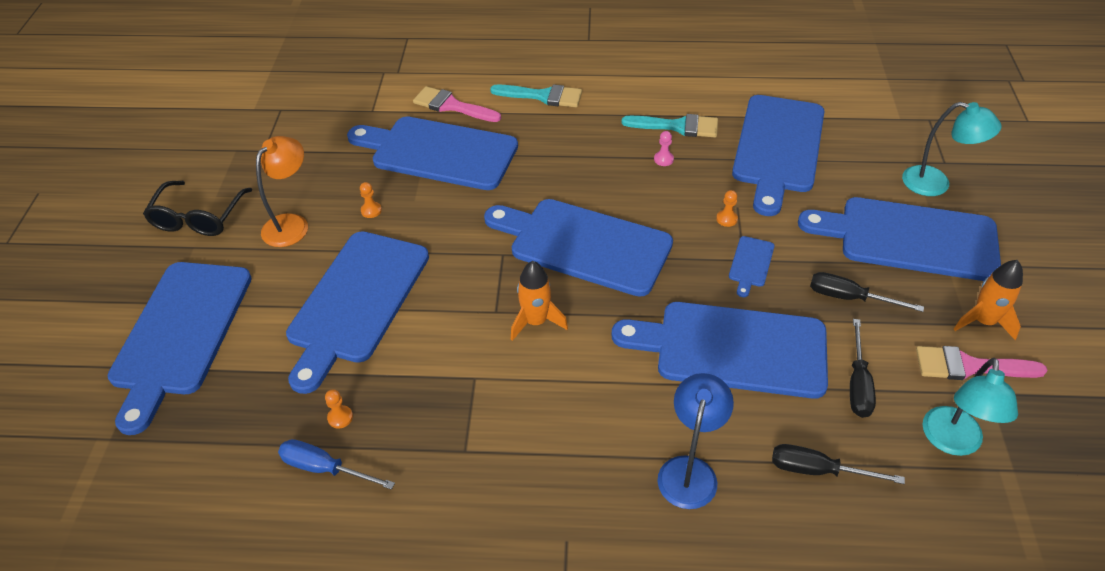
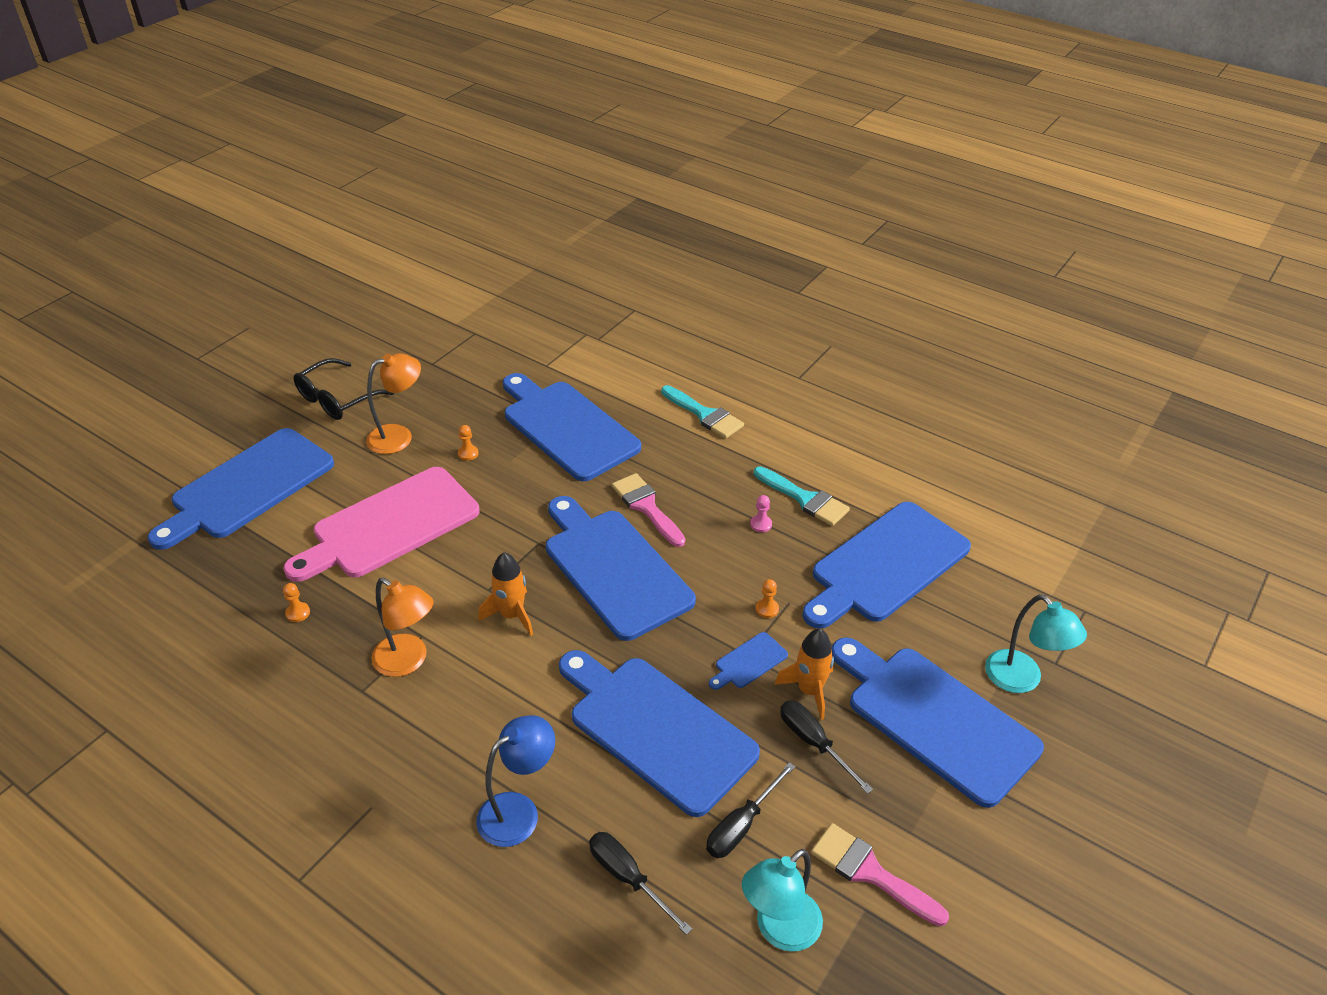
camera: 30 degrees right, 5 degrees down
(325, 468) = (253, 646): blue screwdriver -> none
(356, 301) = (390, 525): blue cutting board -> pink cutting board
(451, 106) = (616, 389): pink brush -> pink brush (646, 507)
(483, 404) = (408, 661): none -> orange lamp
(983, 321) = (930, 839): orange rocket -> orange rocket (809, 690)

